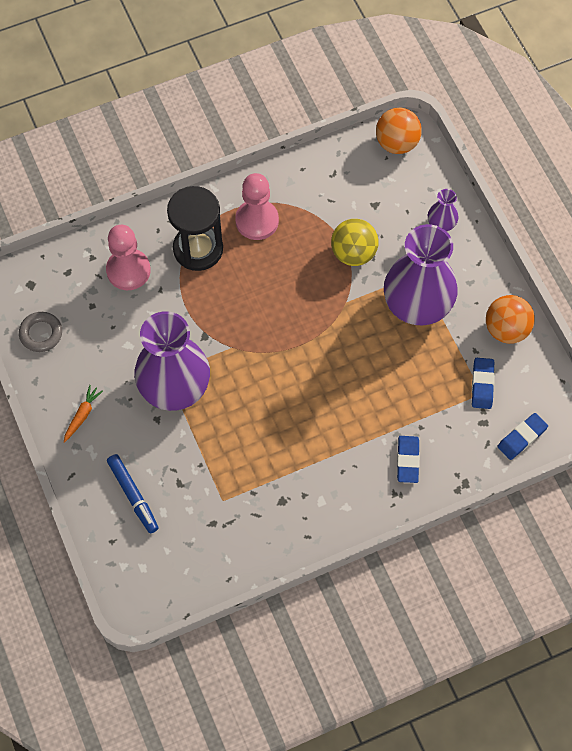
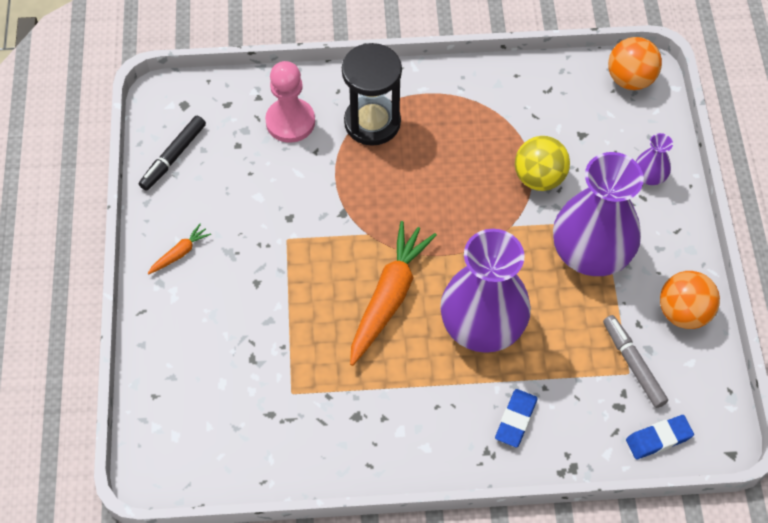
camera: 20 degrees right, 5 degrees down
(41, 333) = (173, 157): grey ring -> black marker
(133, 495) = (197, 355): blue marker -> none
(174, 386) = (289, 255): purple vase -> purple vase (482, 325)
(257, 221) = (446, 113): pink pawn -> none
(270, 395) = (389, 297): none -> orange carrot
(482, 385) = (633, 364): blue eraser -> grey marker

